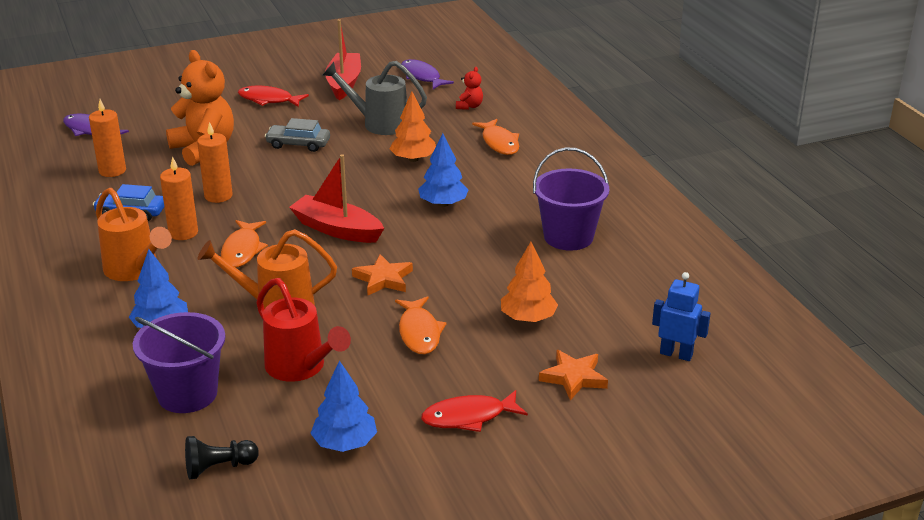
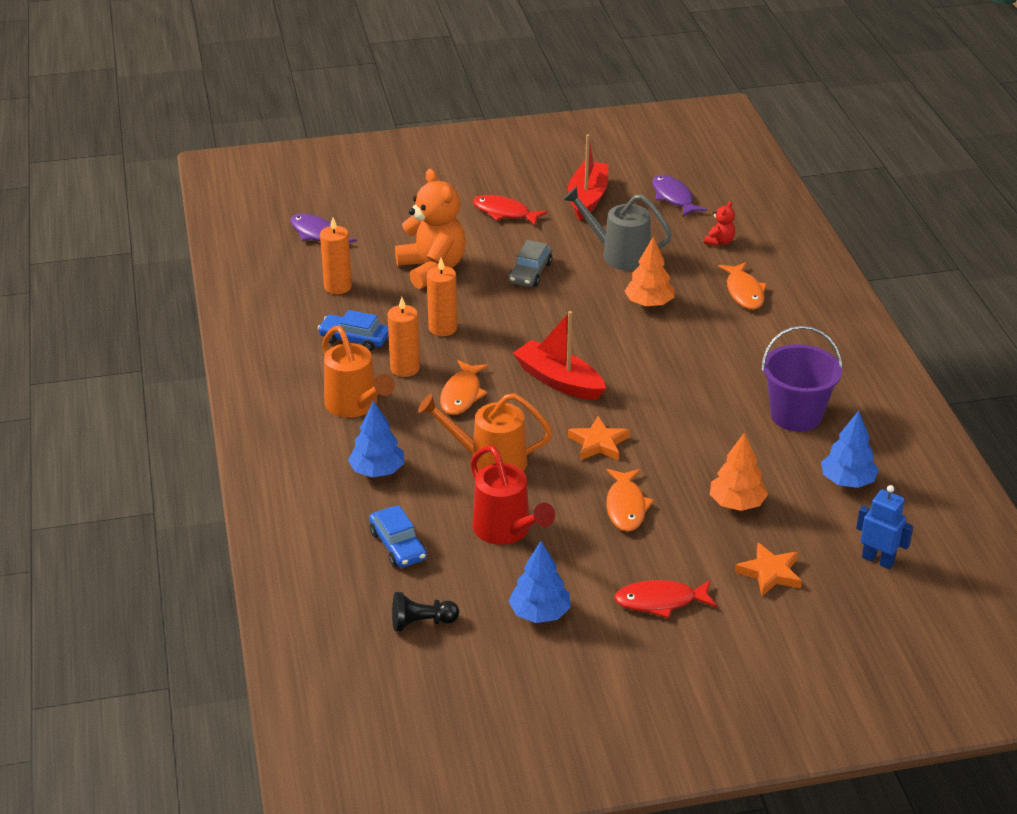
camera: 10 degrees right, 5 degrees up
(187, 394) = (398, 545): purple bucket -> blue car
(298, 144) = (530, 273): grey car -> grey car turned 90 degrees counterclockwise
(443, 204) = (672, 362): blue tree -> blue tree (847, 481)

